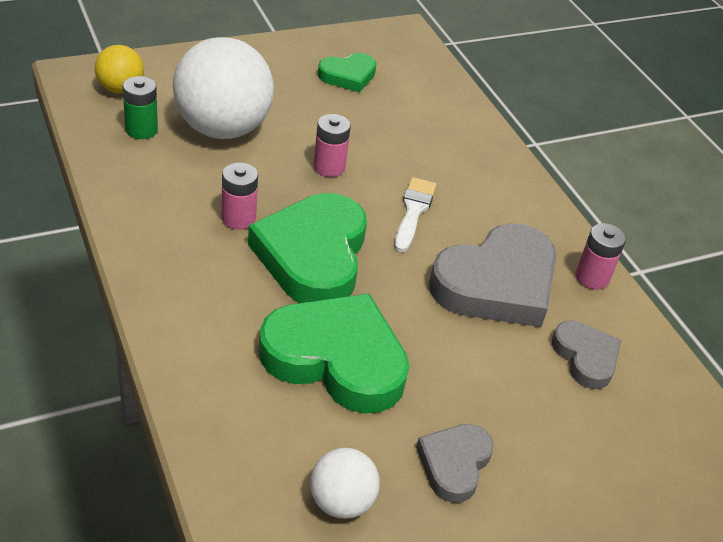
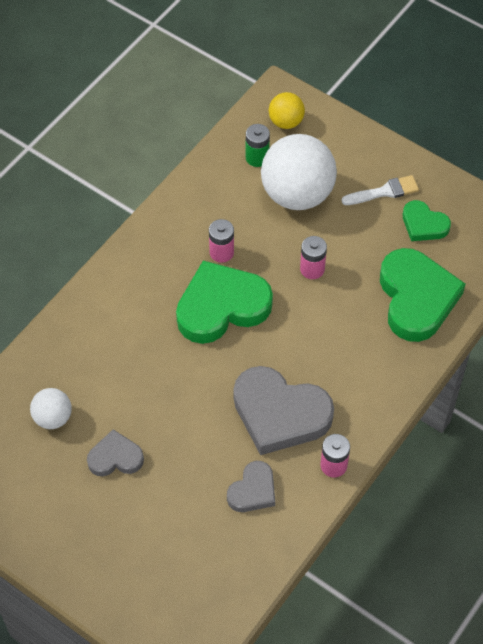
camera: 65 degrees right, 15 degrees up
(336, 359) = (148, 363): green heart -> green heart (416, 298)
(413, 211) = (310, 336): white brush -> white brush (384, 192)

